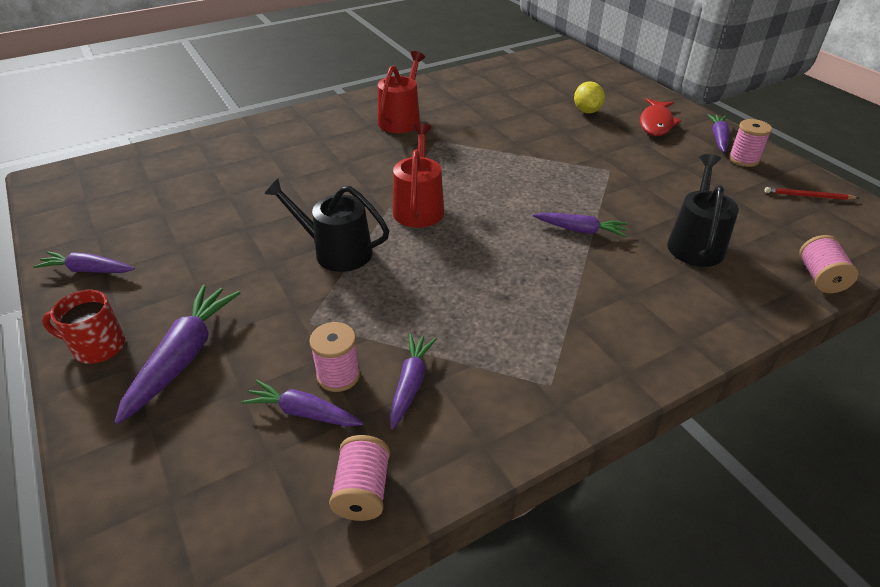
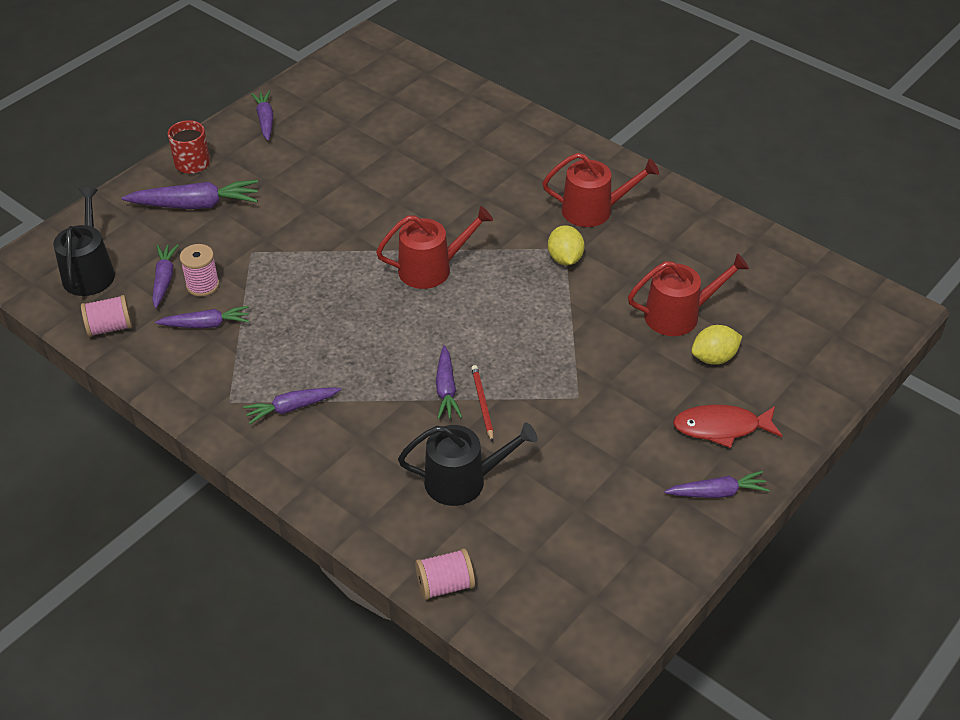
camera: 70 degrees right, 5 degrees up
(336, 251) = (342, 238): black watering can -> black watering can (89, 272)
(449, 142) = (565, 259): none -> yellow lemon
(538, 113) = (678, 315): none -> red watering can
(576, 334) = (292, 408): none -> purple carrot
(743, 159) = (672, 519): pink spool -> none
(808, 196) = (612, 583): red pencil -> red pencil (482, 403)

